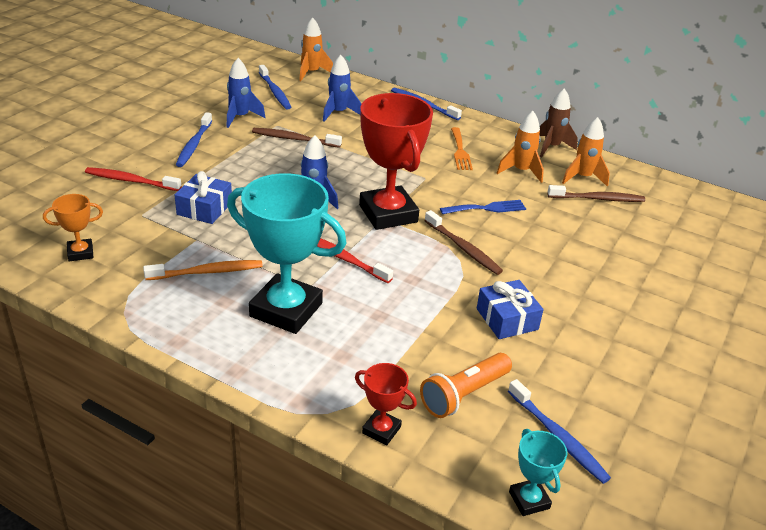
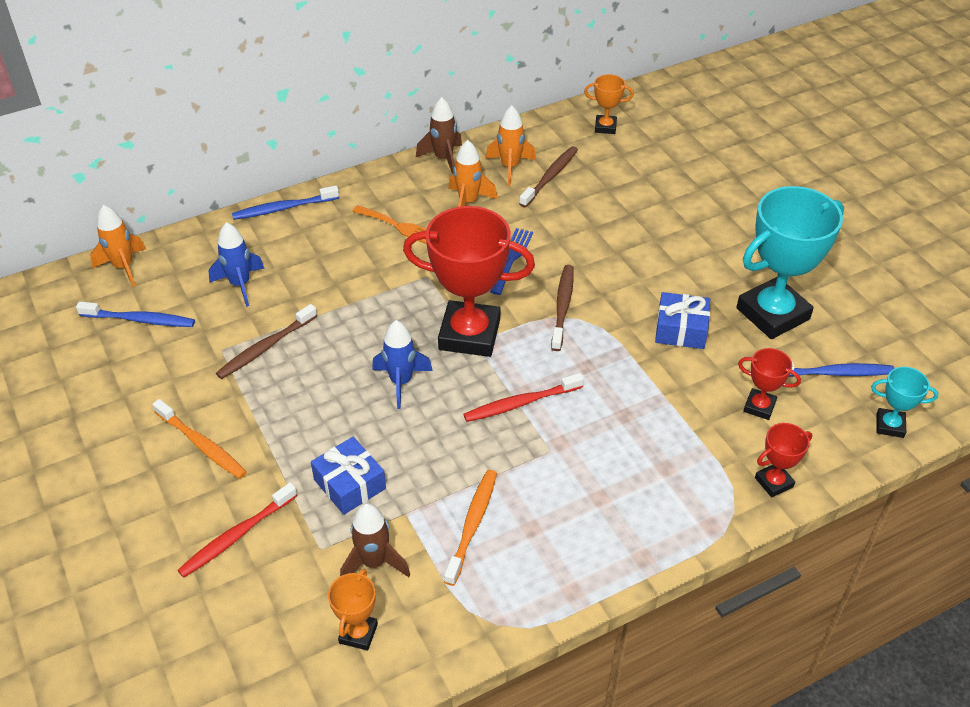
camera: 55 degrees left, 10 degrees up
(144, 240) = (374, 562): none -> brown rocket
(194, 145) = (201, 444): blue toothbrush -> orange toothbrush
(240, 117) = (173, 376): blue rocket -> none
(286, 310) = (575, 483): turquoise trophy -> turquoise trophy (772, 314)
(463, 248) = (562, 307): brown toothbrush -> brown toothbrush turned 75 degrees counterclockwise
(464, 395) = (759, 407): orange flashlight -> red trophy
(693, 208) = (605, 127): none -> orange trophy

